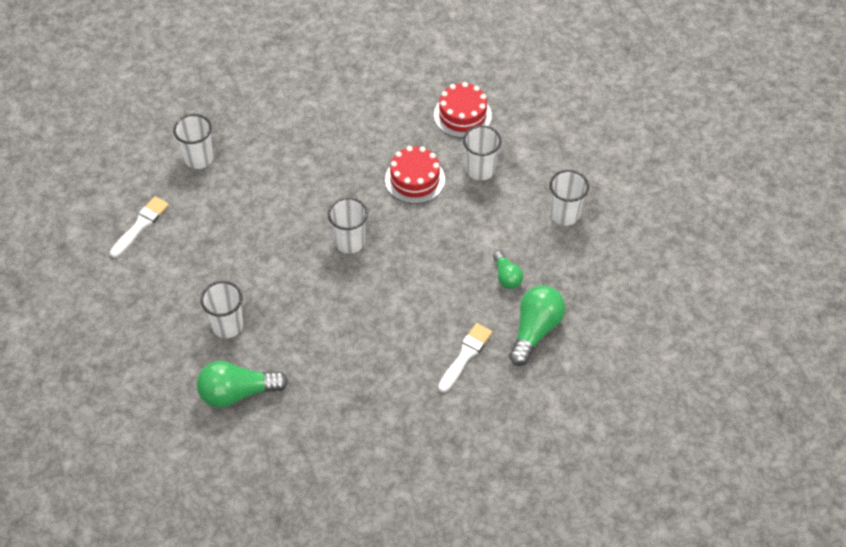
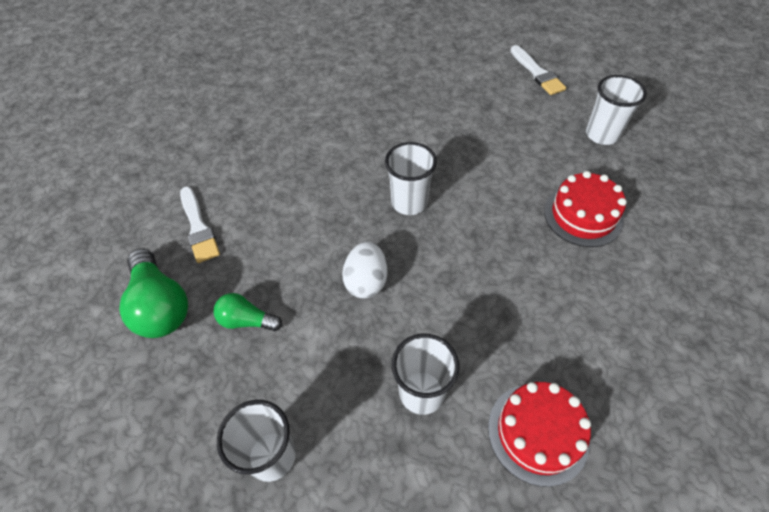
camera: 125 degrees right, 0 degrees up
(227, 326) = (385, 86): white cup -> none
(237, 393) = (318, 70): green light bulb -> none
(415, 179) = (455, 306): red cake -> red cake (583, 215)
(432, 231) = (366, 281): none -> white egg

